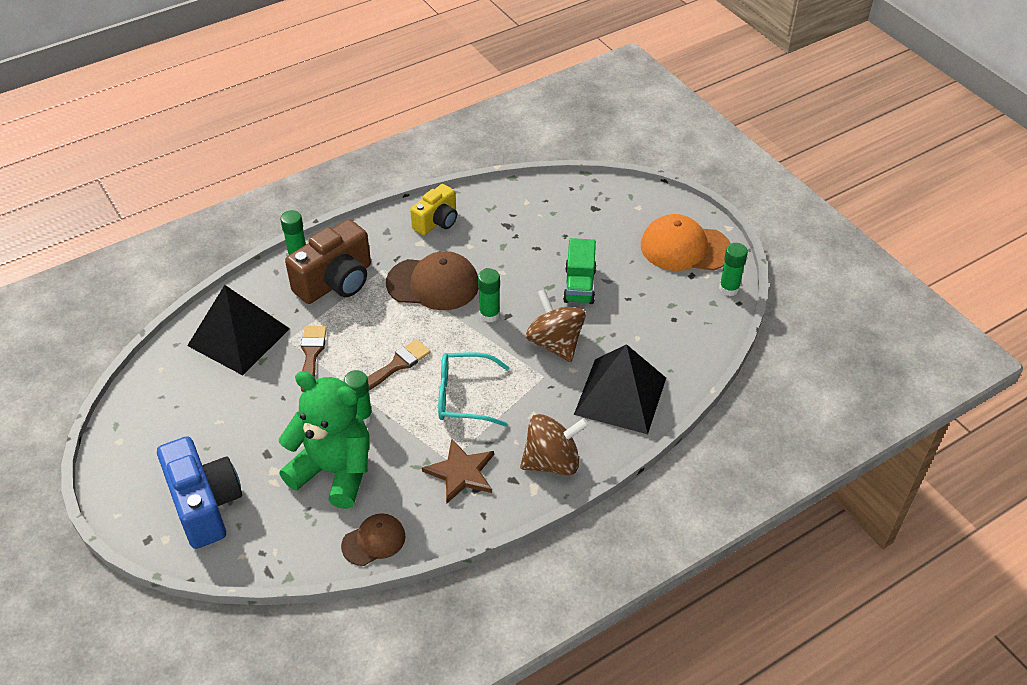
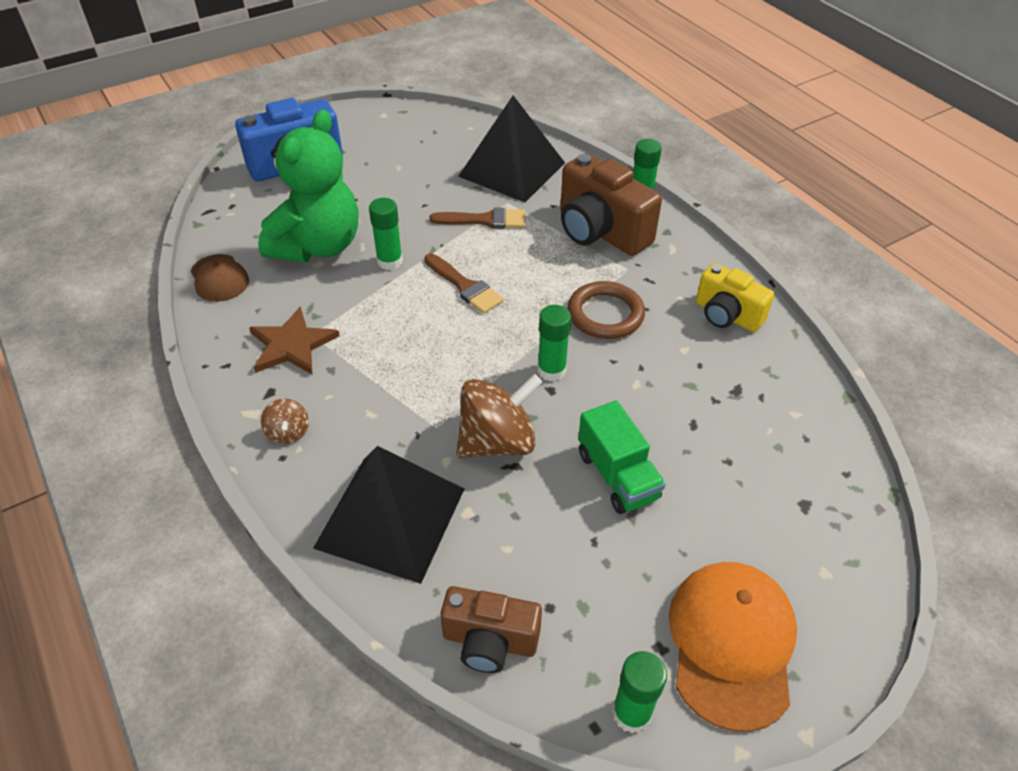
camera: 90 degrees right, 0 degrees up
(433, 284) = (605, 314): brown cap -> brown ring
(463, 396) = (409, 346): turquoise glasses -> none
(552, 461) = (288, 432): brown spinning top -> brown spinning top, size x0.49
(579, 285) = (617, 476): green truck -> green truck turned 120 degrees counterclockwise
(698, 345) = (489, 641): none -> brown camera

